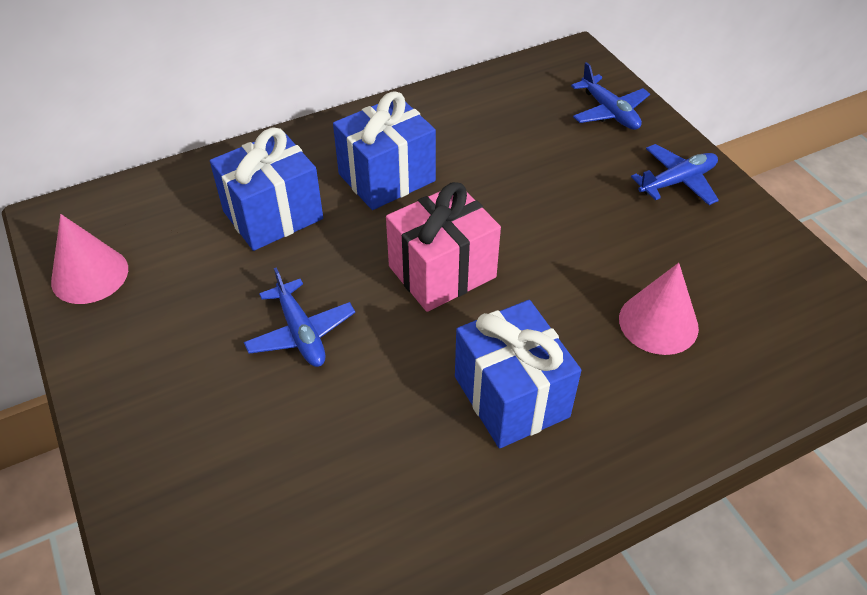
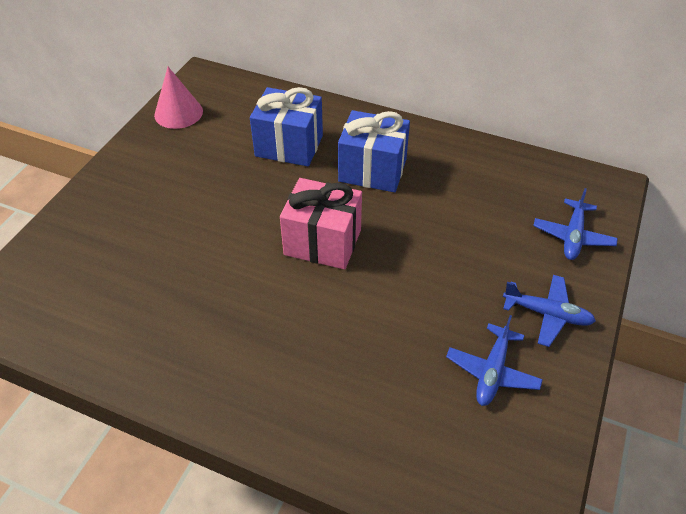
camera: 50 degrees right, 0 degrees up
(301, 333) = (216, 212): blue plane -> blue plane (492, 371)
(511, 396) = (256, 333): blue gift -> none
(658, 323) = (393, 377): pink cone -> none

